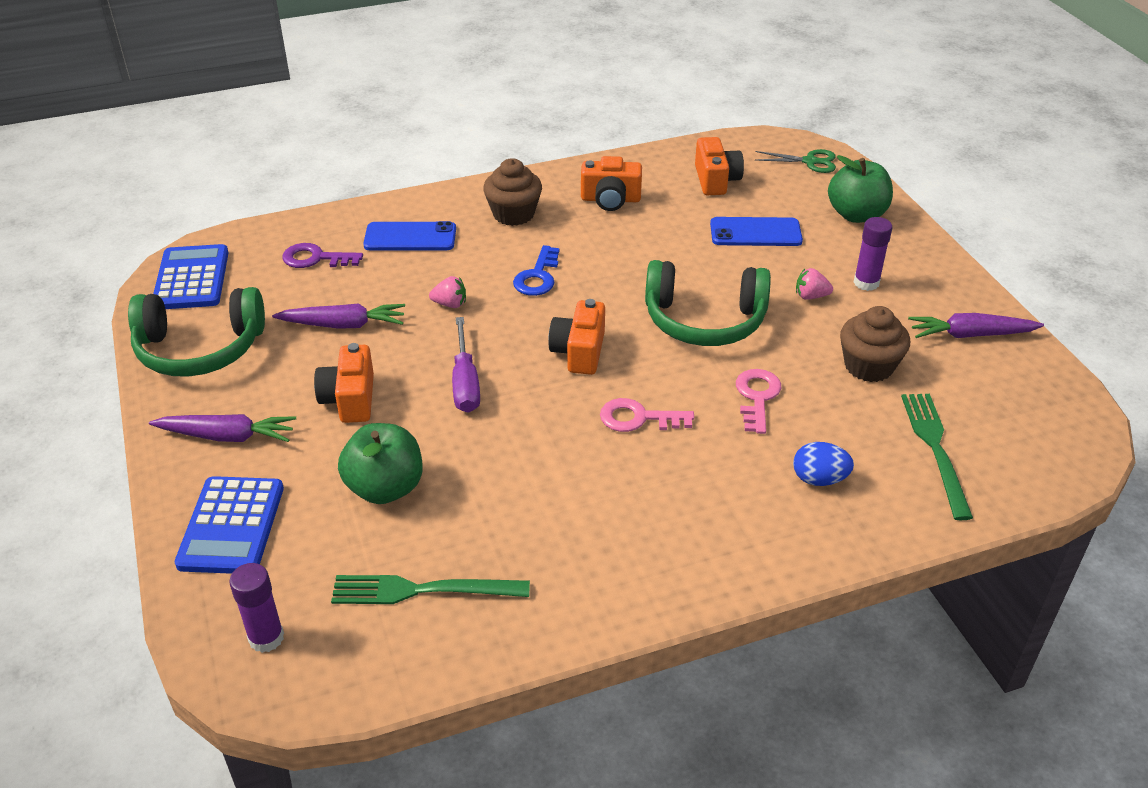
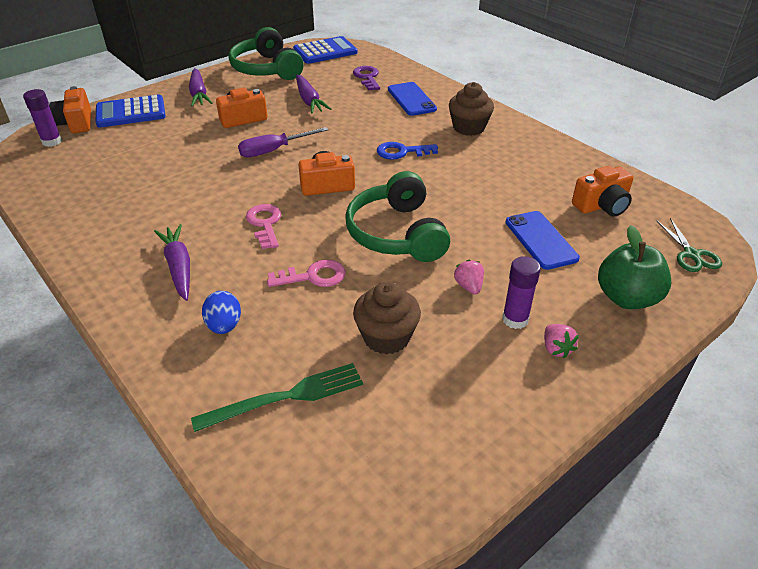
camera: 70 degrees right, 0 degrees up
(385, 488) = (169, 147): green apple -> none
(422, 590) = (88, 177): green fork -> none
(450, 304) = (350, 128): pink strawberry -> pink strawberry (556, 349)
(610, 199) = (523, 161): orange camera -> orange camera (76, 123)
(970, 335) = (478, 408): purple carrot -> purple carrot (179, 267)

